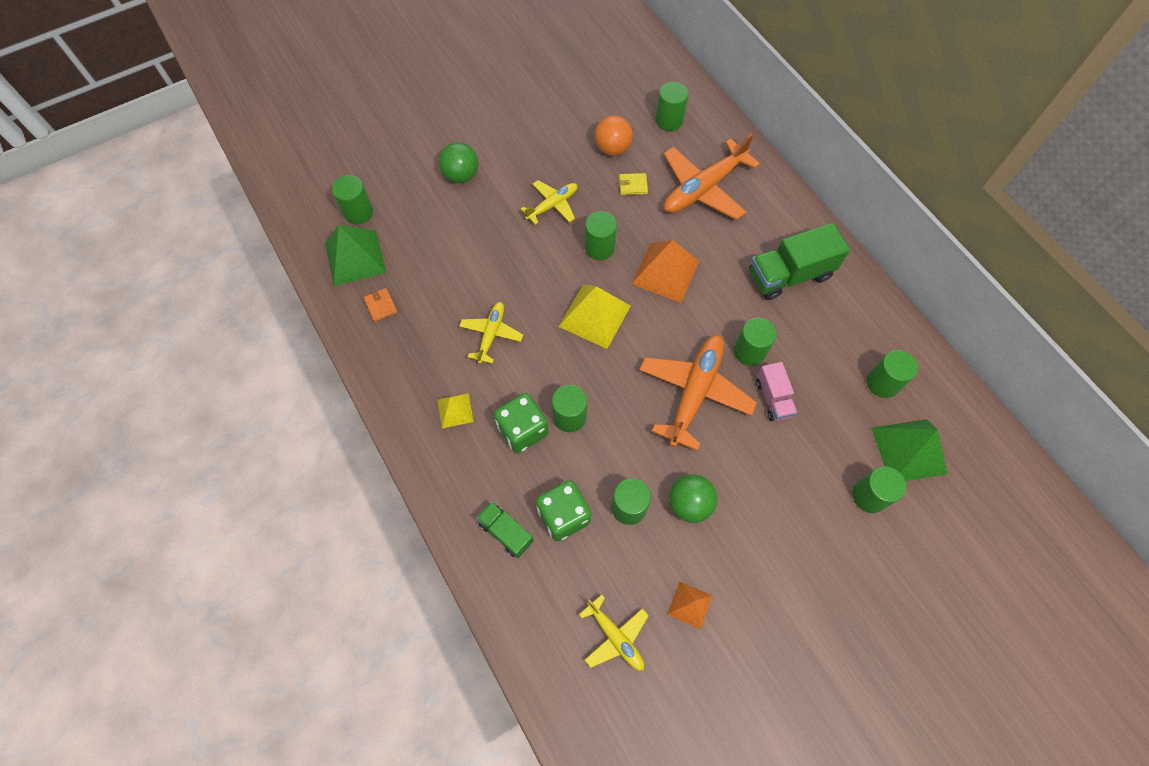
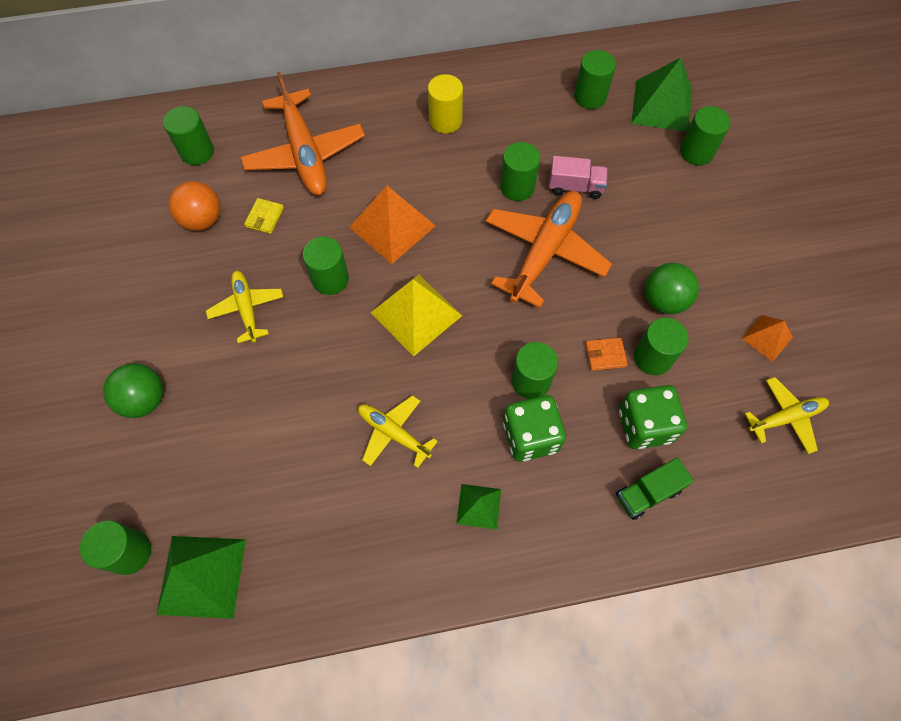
camera: 70 degrees left, 0 degrees up
(381, 306) = (293, 560): orange wallet -> orange wallet (605, 355)
(455, 410) = (478, 506): yellow pyramid -> green pyramid
(694, 392) = (544, 251): orange plane -> orange plane turned 75 degrees clockwise
(789, 275) = (445, 121): green truck -> yellow cylinder

